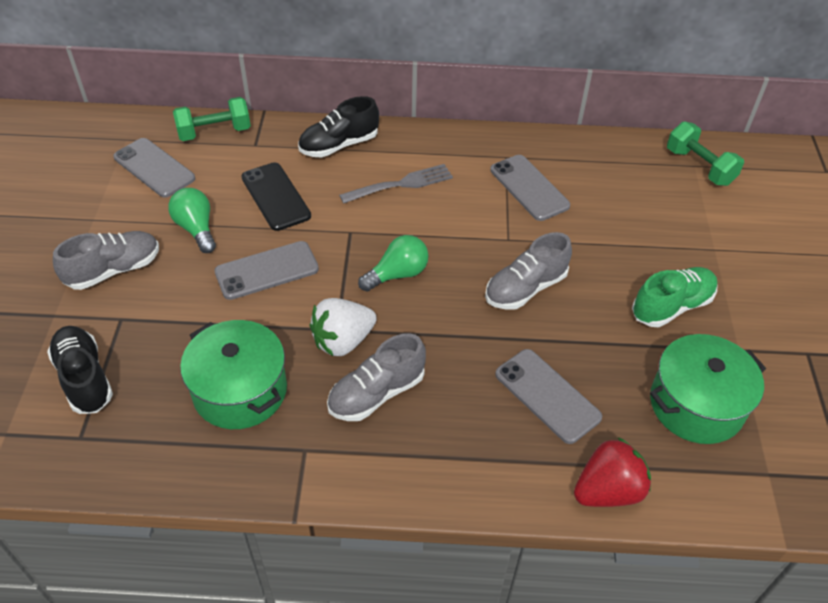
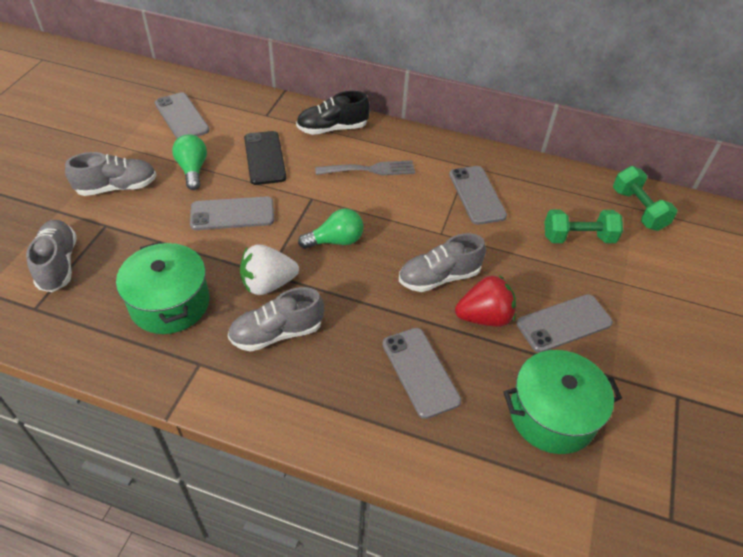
camera: 15 degrees right, 0 degrees up
(84, 378) = (58, 264): black shoe -> grey shoe
(214, 132) = (239, 99): green dumbbell -> green dumbbell (578, 238)
(607, 490) = (440, 468): red strawberry -> red strawberry (484, 317)
(671, 306) = (564, 323): green shoe -> grey phone

